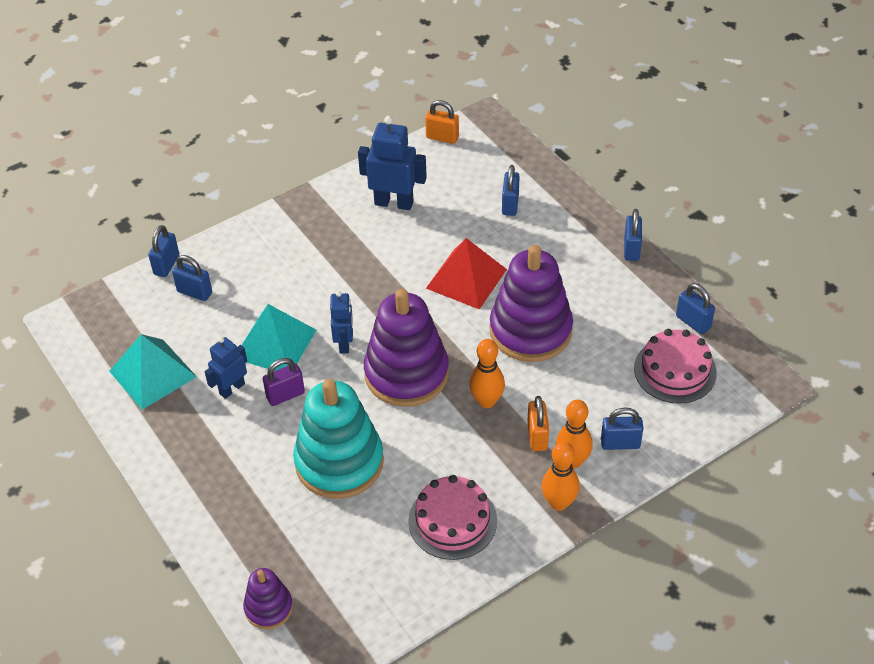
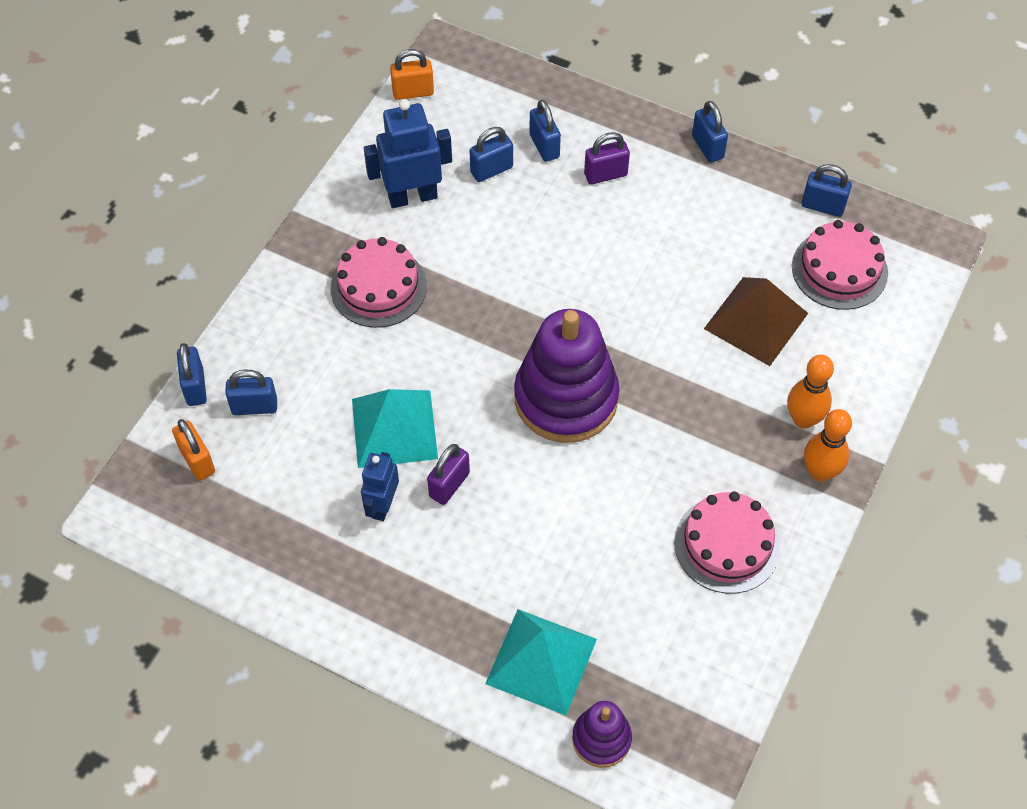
camera: 30 degrees left, 10 degrees up
(152, 374) = (275, 530): turquoise pyramid -> turquoise pyramid (541, 661)
(329, 251) = (378, 287): none -> pink cake
(339, 462) = (563, 535): turquoise stacking toy -> none
(344, 343) = (473, 393): blue robot -> none
(466, 278) = (555, 256): red pyramid -> none
(486, 401) = (672, 391): orange bowling pin -> none
(530, 330) = (664, 288): purple stacking toy -> none
(537, 436) = (750, 407): orange padlock -> orange padlock (197, 460)
(541, 239) = (605, 174): none -> purple padlock
(584, 380) = (756, 321): none -> brown pyramid
(620, 443) = (837, 377): blue padlock -> blue padlock (491, 170)

